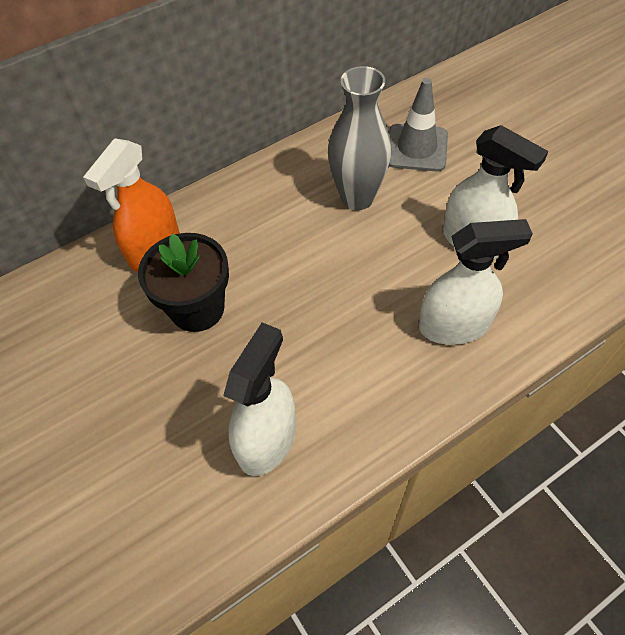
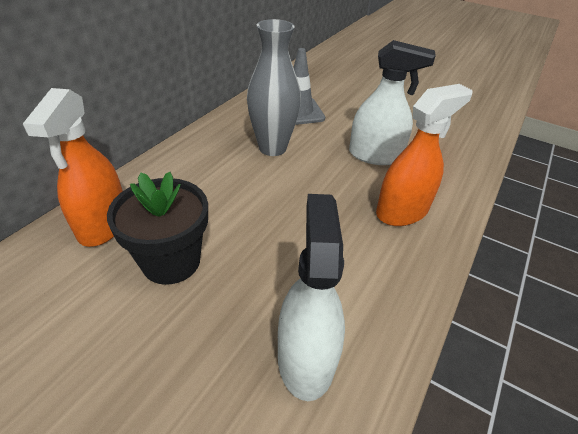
camera: 30 degrees left, 15 degrees down
(454, 325) = (402, 211): white spray bottle -> orange spray bottle

